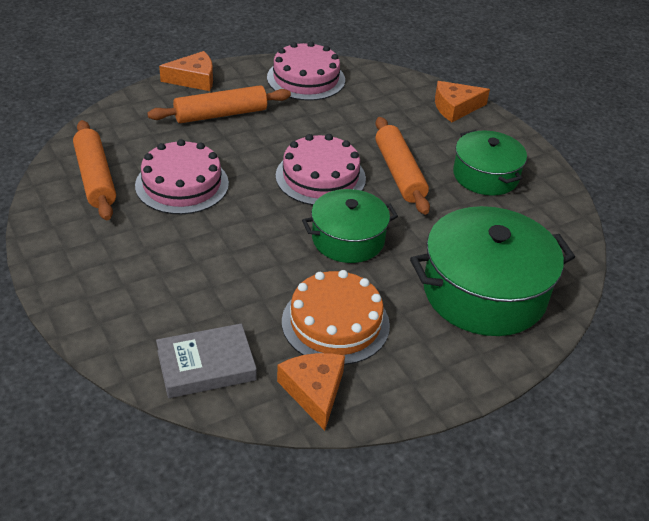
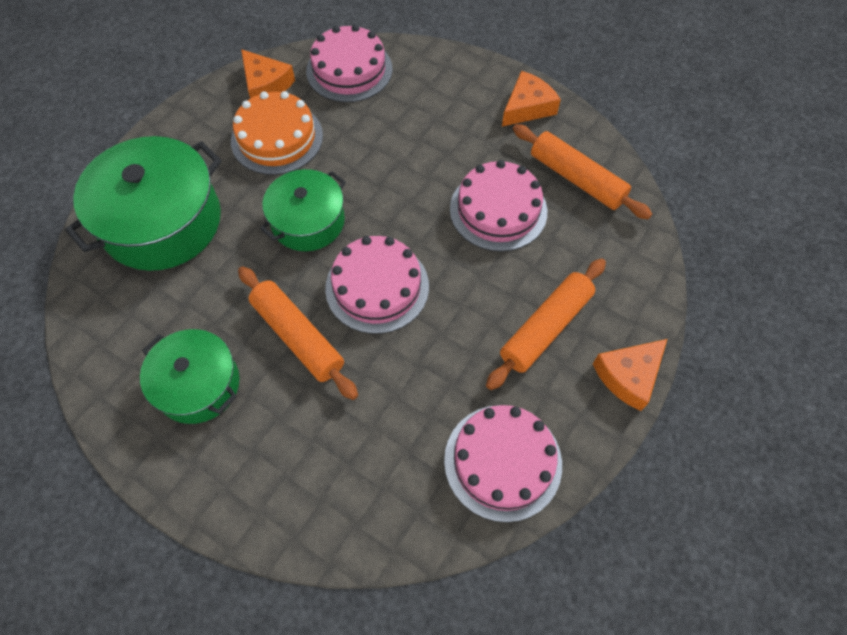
camera: 155 degrees right, 20 degrees up
(206, 366) = (349, 70): grey book -> pink cake
(455, 107) = (276, 512): orange cheese -> orange cheese (527, 107)

